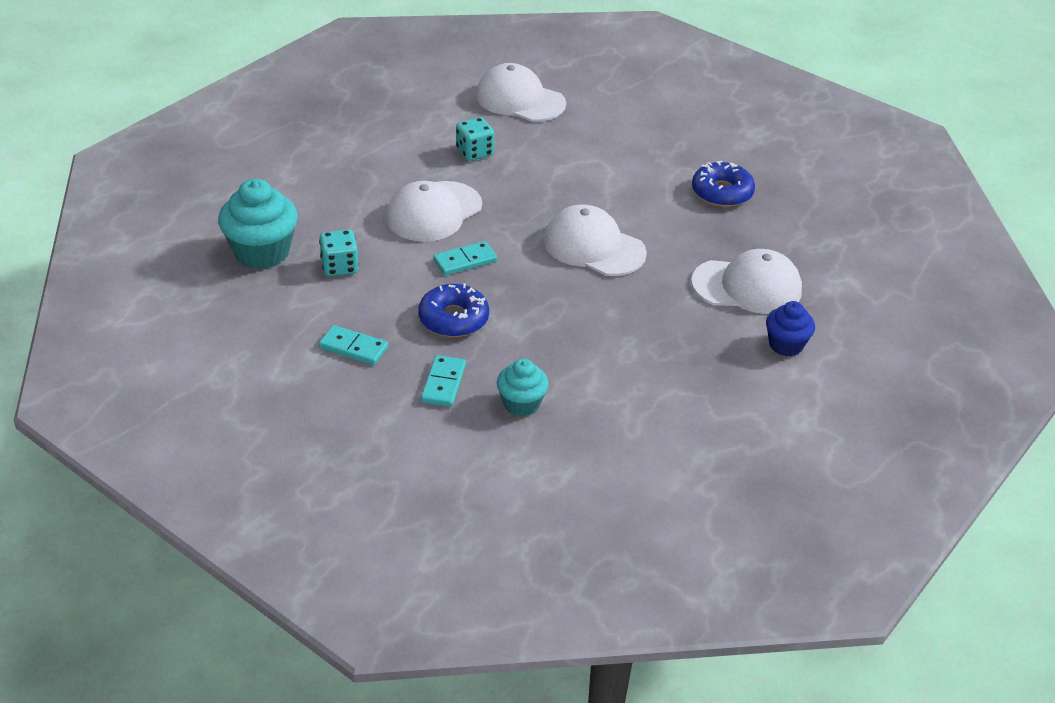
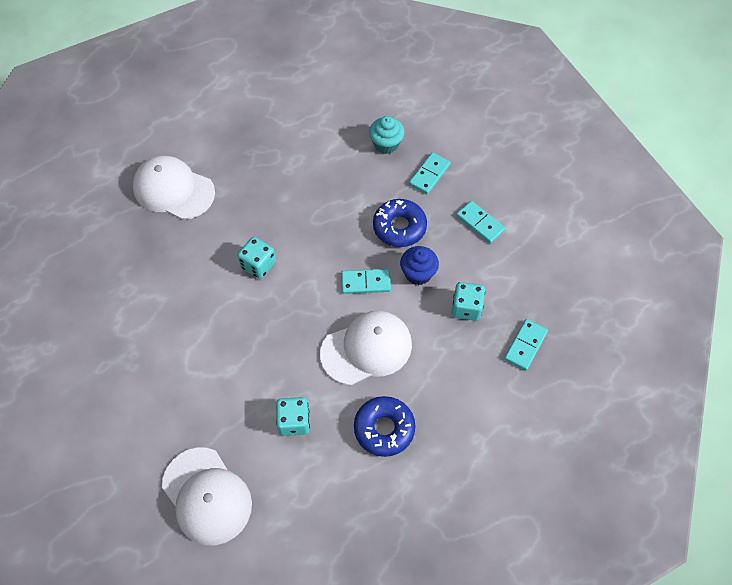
camera: 155 degrees left, 20 degrees up
(262, 252) = (525, 345): turquoise cupcake -> turquoise domino
(594, 247) = (258, 265): white cap -> turquoise dice
(722, 192) = (114, 292): blue donut -> blue donut (384, 429)
(786, 345) = (187, 134): blue cupcake -> blue cupcake (418, 273)

